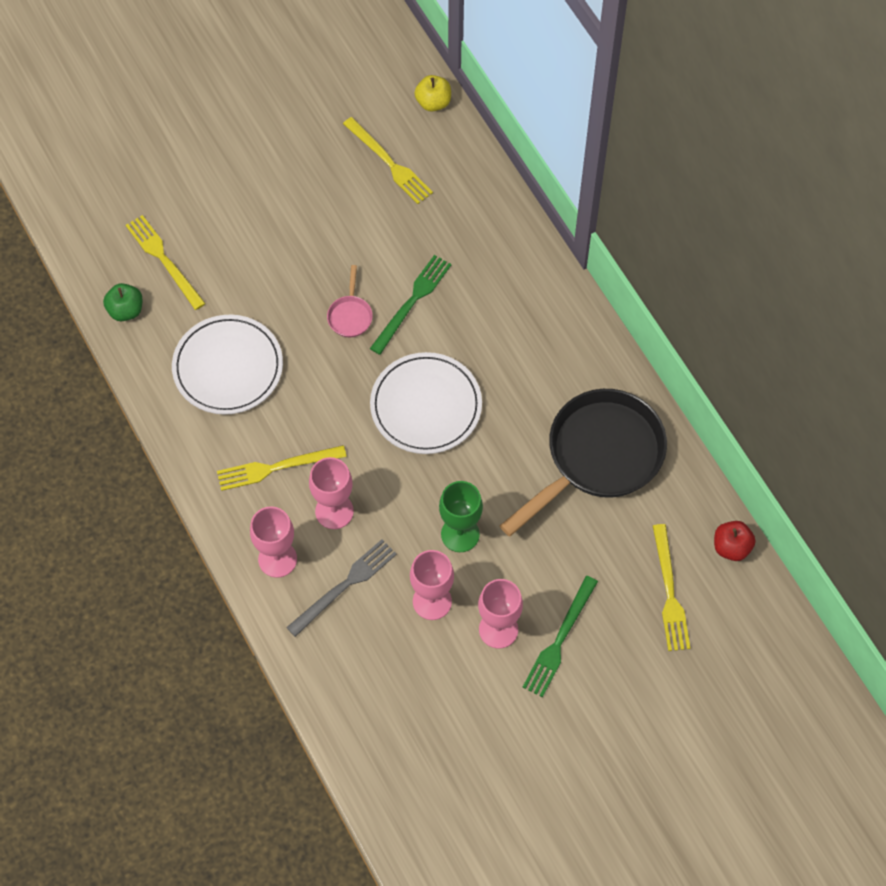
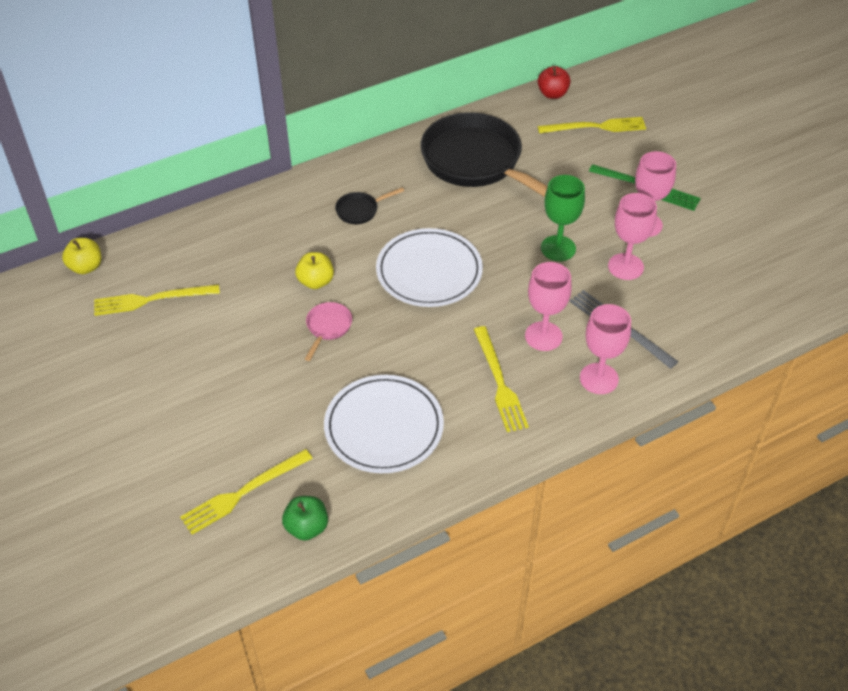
camera: 90 degrees left, 15 degrees down
(350, 315) = (327, 328): pink pan -> pink pan turned 75 degrees counterclockwise
(389, 163) = (152, 300): yellow fork -> yellow fork turned 150 degrees counterclockwise
(412, 302) = (316, 281): green fork -> yellow apple
(517, 338) = (360, 210): none -> black pan

